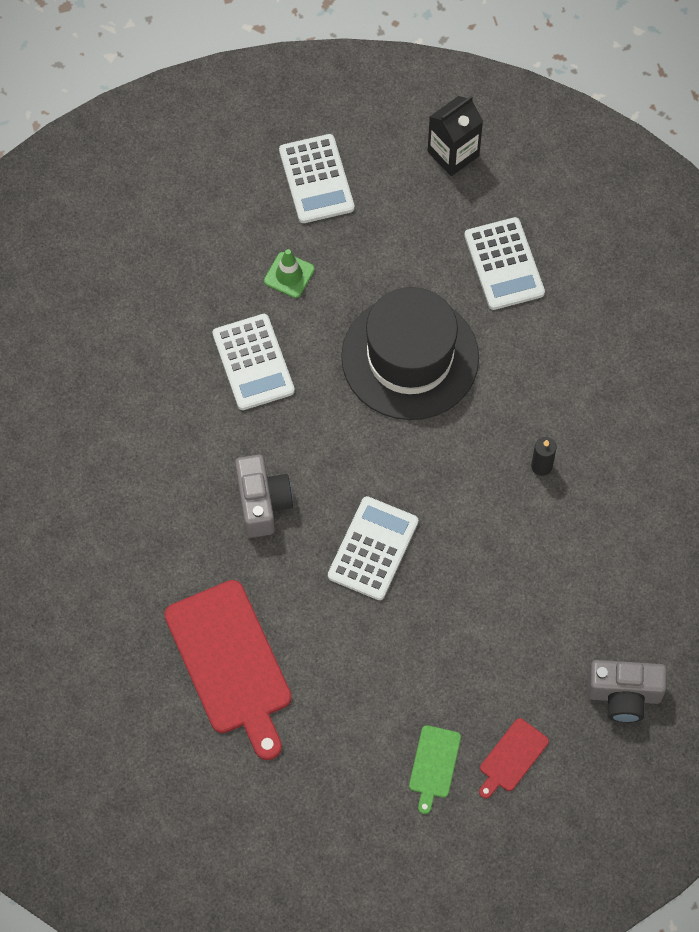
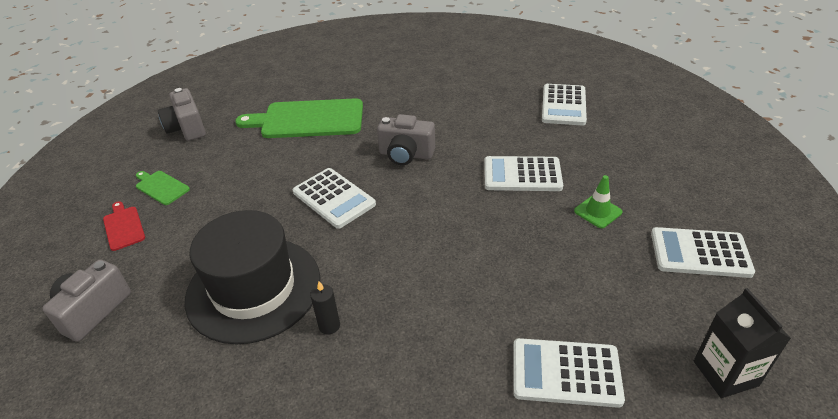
camera: 115 degrees right, 25 degrees down
(85, 351) = (563, 105): none -> white calculator
(230, 663) = (308, 119): red cutting board -> green cutting board
(310, 820) = (187, 128): none -> grey camera
(410, 357) = (487, 265): black hat -> black hat (253, 288)

